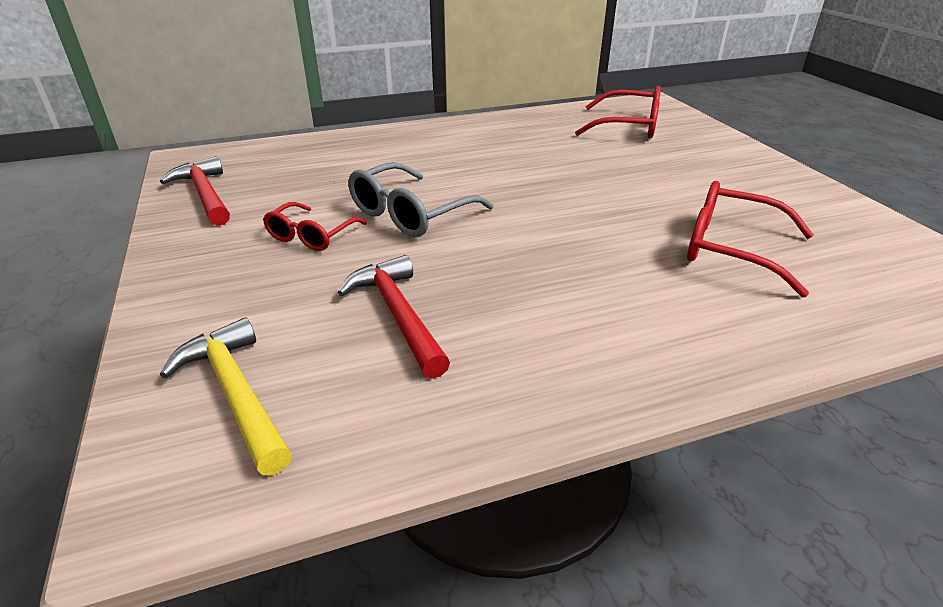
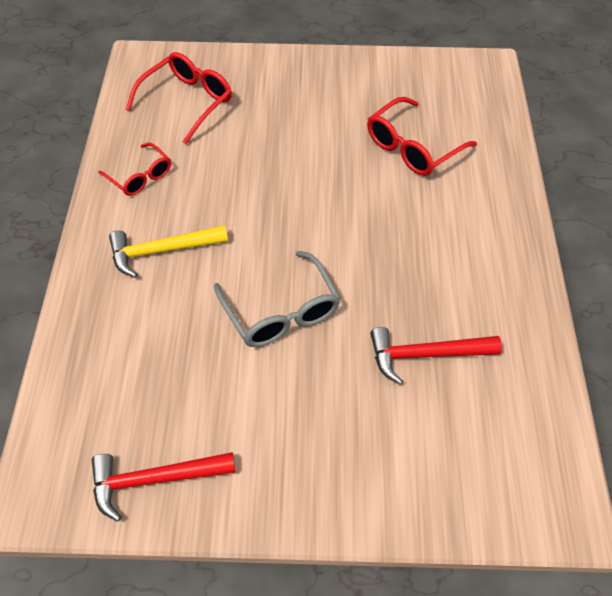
camera: 70 degrees left, 20 degrees up
(235, 393) = (483, 465): yellow hammer -> yellow hammer (162, 251)
(312, 235) = (288, 392): red glasses -> red glasses (140, 176)

